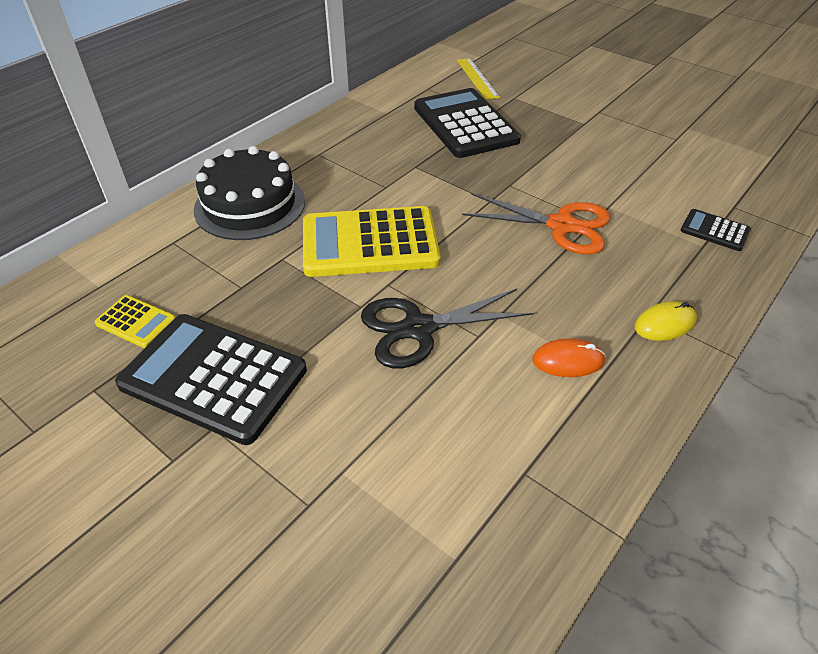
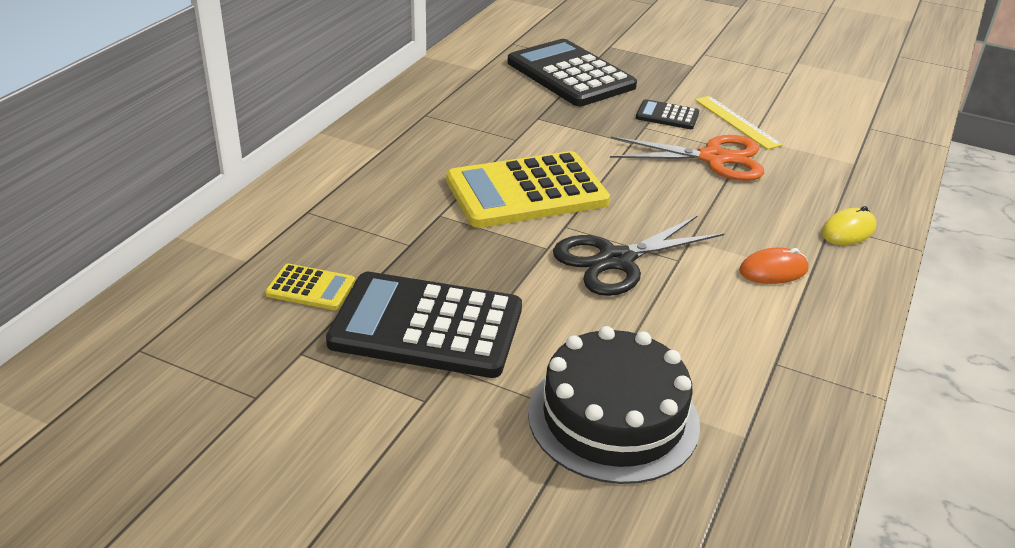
camera: 15 degrees left, 10 degrees down
(250, 205) = (375, 169): black cake -> black cake (613, 418)
(477, 78) = (561, 30): yellow ruler -> yellow ruler (736, 122)
(714, 230) = (860, 149): black calculator -> black calculator (667, 115)

